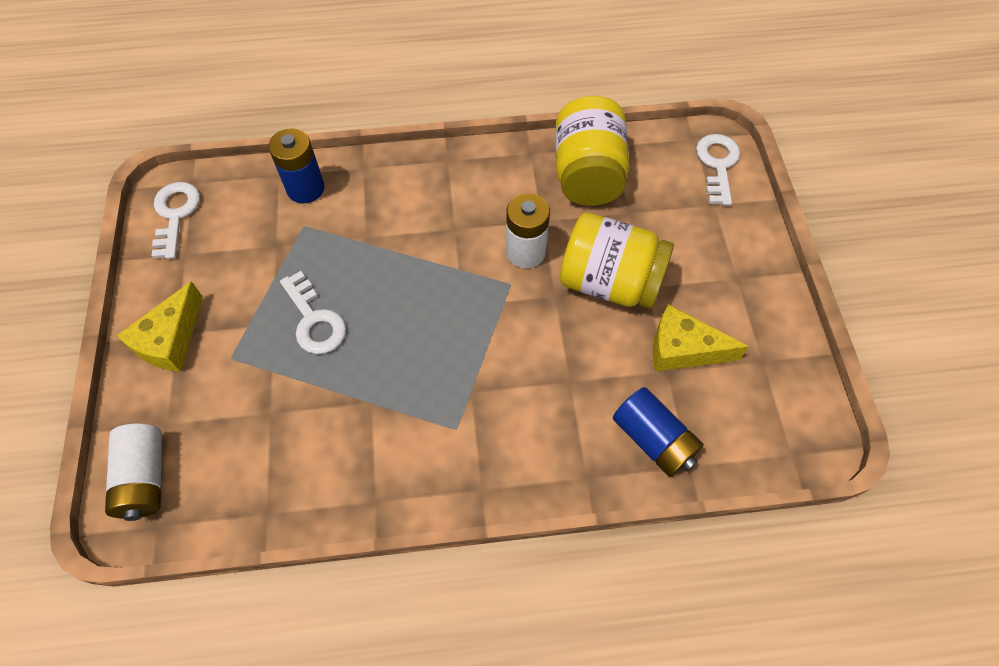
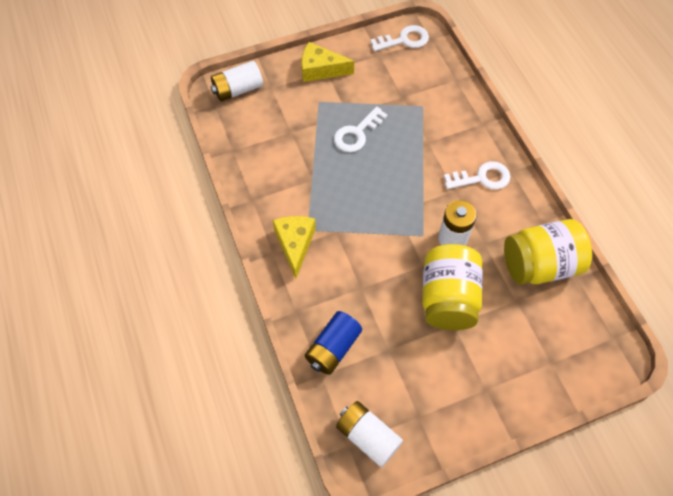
camera: 75 degrees right, 0 degrees up
(305, 188) = (451, 97): blue battery -> none
(683, 349) = (409, 357): yellow cheese -> yellow cheese (295, 244)
(717, 165) = (593, 360): white key -> white key (482, 178)
(783, 427) = (368, 436): none -> white battery

